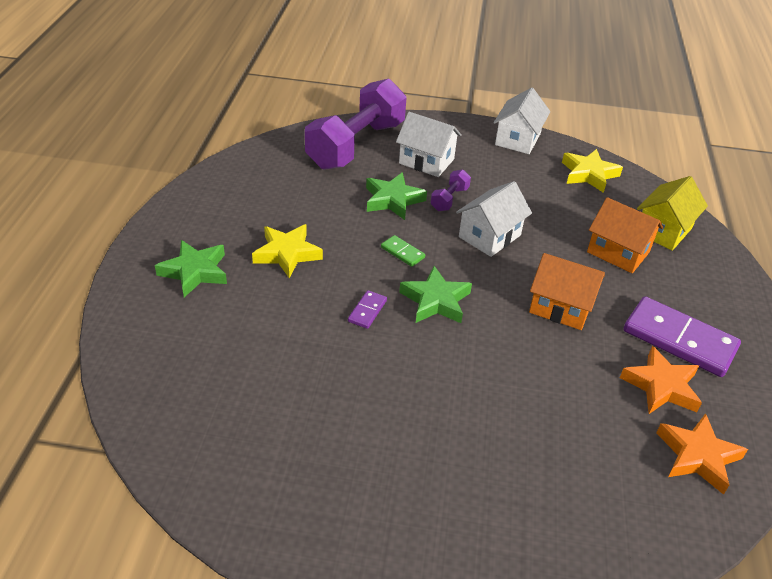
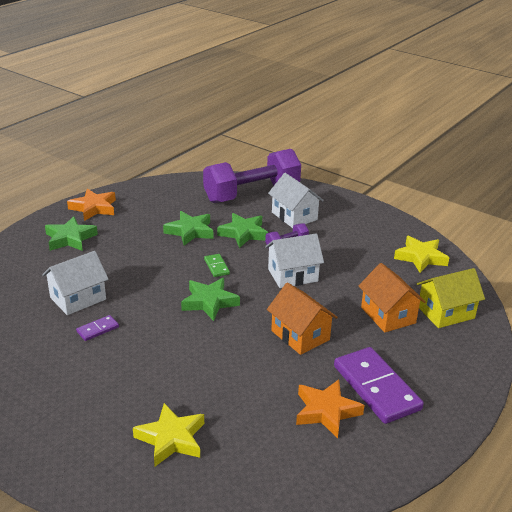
camera: 30 degrees right, 10 degrees down
(287, 254) = (137, 245): yellow star -> yellow star (171, 439)
(332, 216) = (190, 231): none -> green star
(367, 311) = (156, 293): purple domino -> purple domino (98, 329)
(517, 139) = (384, 220): white house -> white house (78, 298)
(697, 456) = (306, 465): orange star -> orange star (94, 208)

